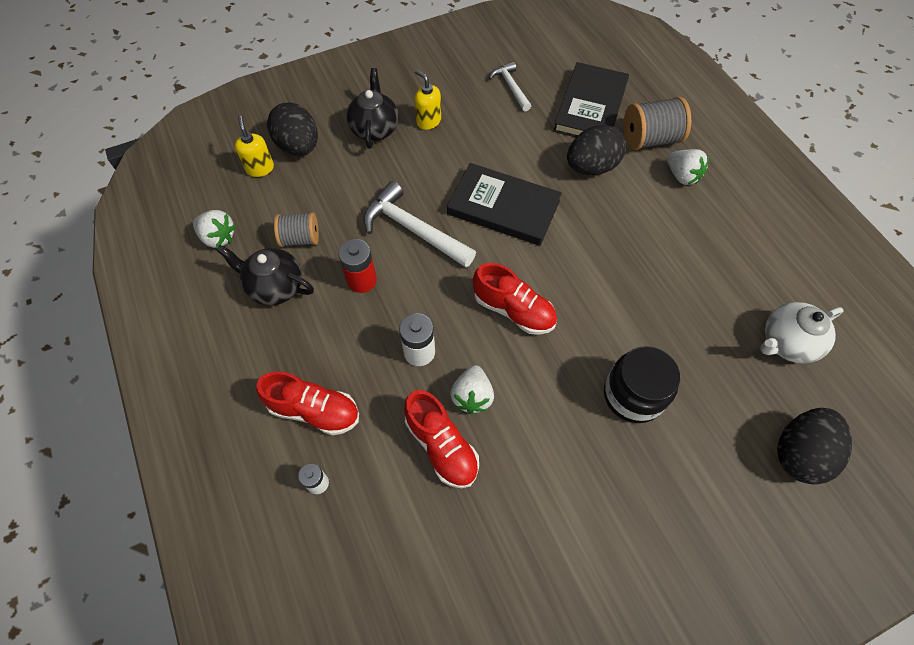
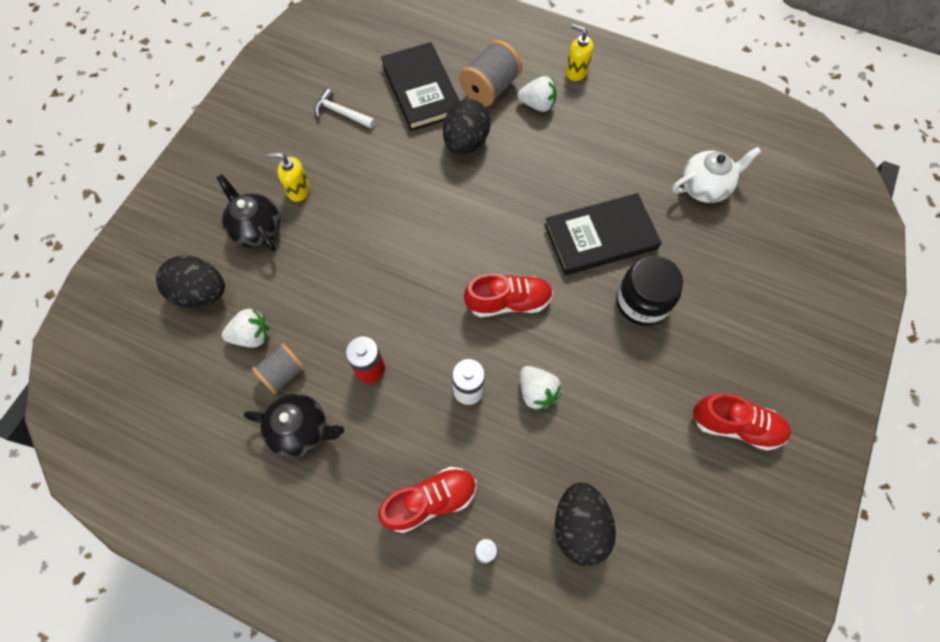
camera: 40 degrees left, 5 degrees up
(218, 237) = (206, 428): white strawberry -> white strawberry (251, 336)
(260, 168) = (183, 338): yellow soap dispenser -> yellow soap dispenser (576, 72)
(275, 287) = (301, 430): black teapot -> black teapot turned 150 degrees counterclockwise
(413, 230) = (373, 294): white hammer -> none
(441, 446) = (548, 446): red shoe -> red shoe (735, 425)
(503, 207) = (428, 224): black book -> black book (600, 237)
(786, 343) = (704, 187): white teapot -> white teapot turned 135 degrees counterclockwise
(799, 453) = (770, 260): black egg -> black egg (579, 526)

